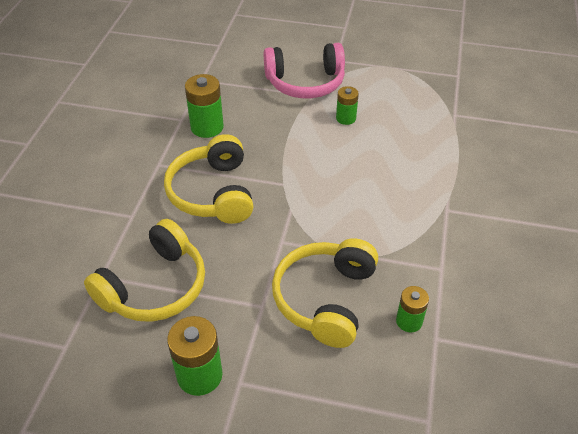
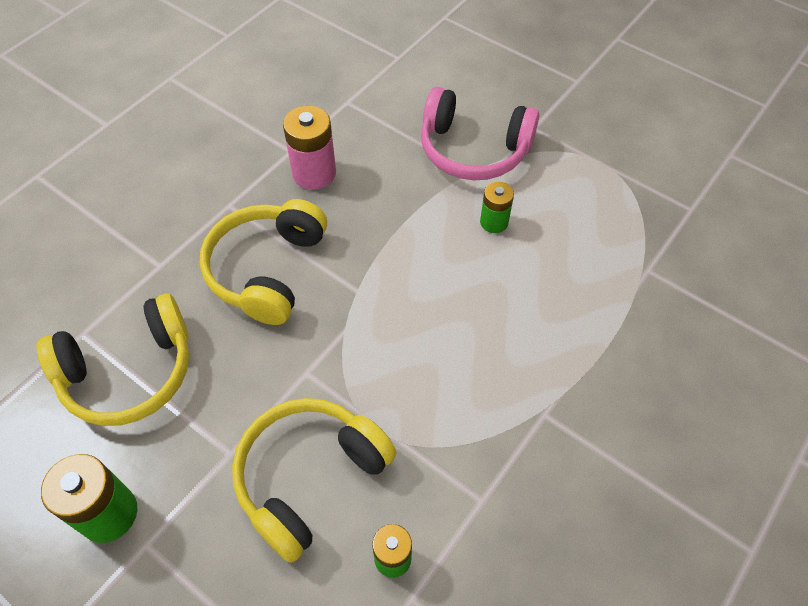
camera: 25 degrees right, 10 degrees up
(207, 127) = (314, 173): green battery -> pink battery

